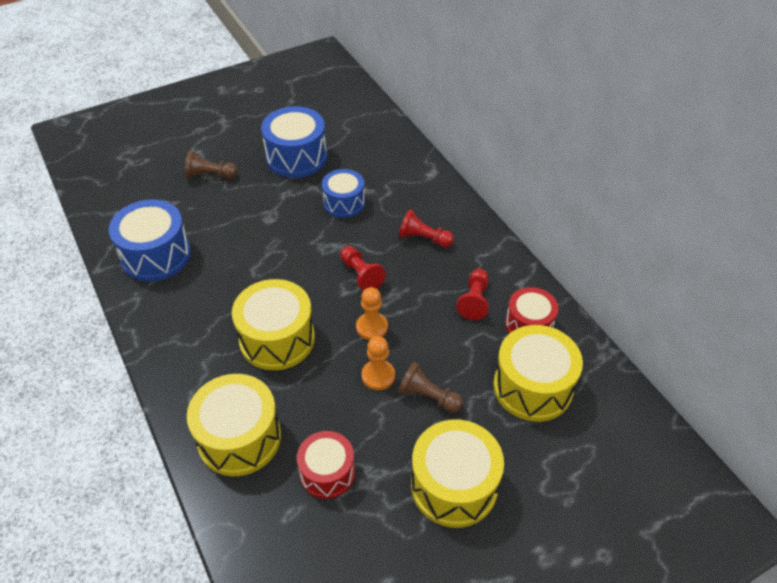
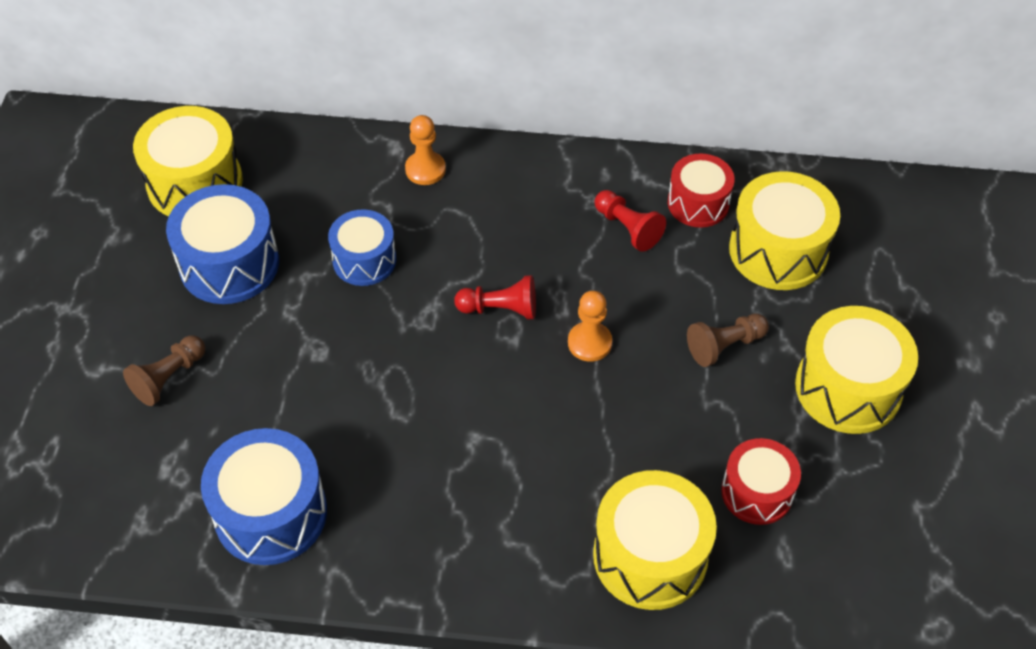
camera: 55 degrees left, 5 degrees up
(277, 339) = (532, 445): yellow drum -> yellow drum (195, 183)
(378, 376) = (663, 375): orange pawn -> orange pawn (425, 169)
(423, 238) = (496, 218): red pawn -> none

